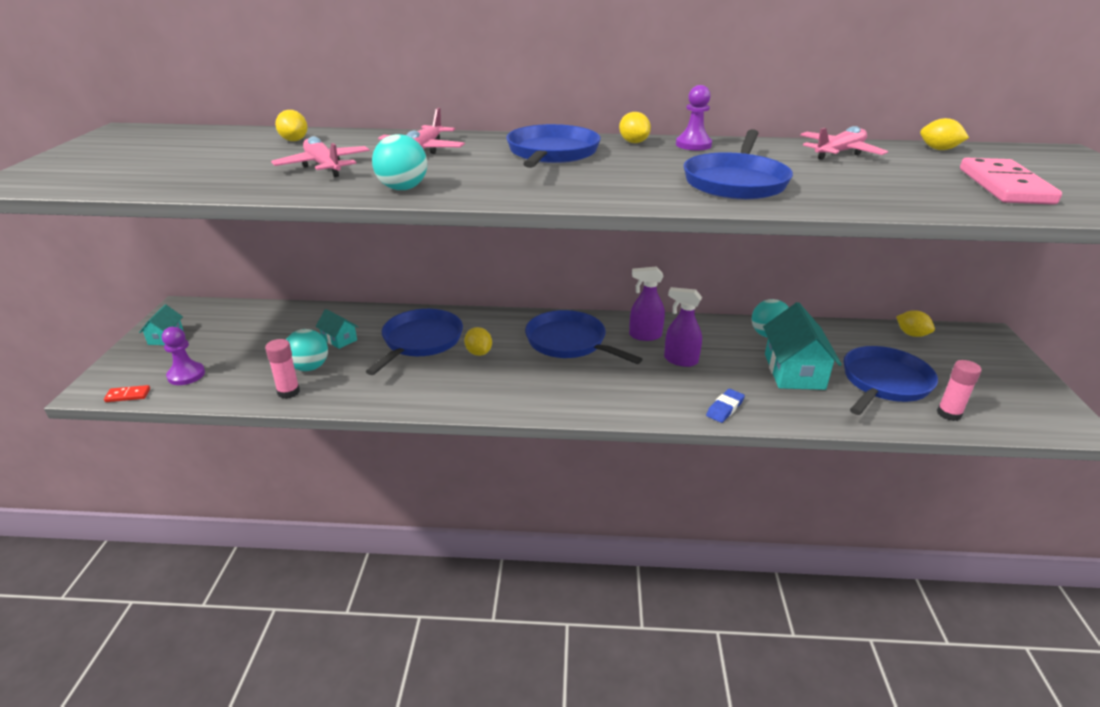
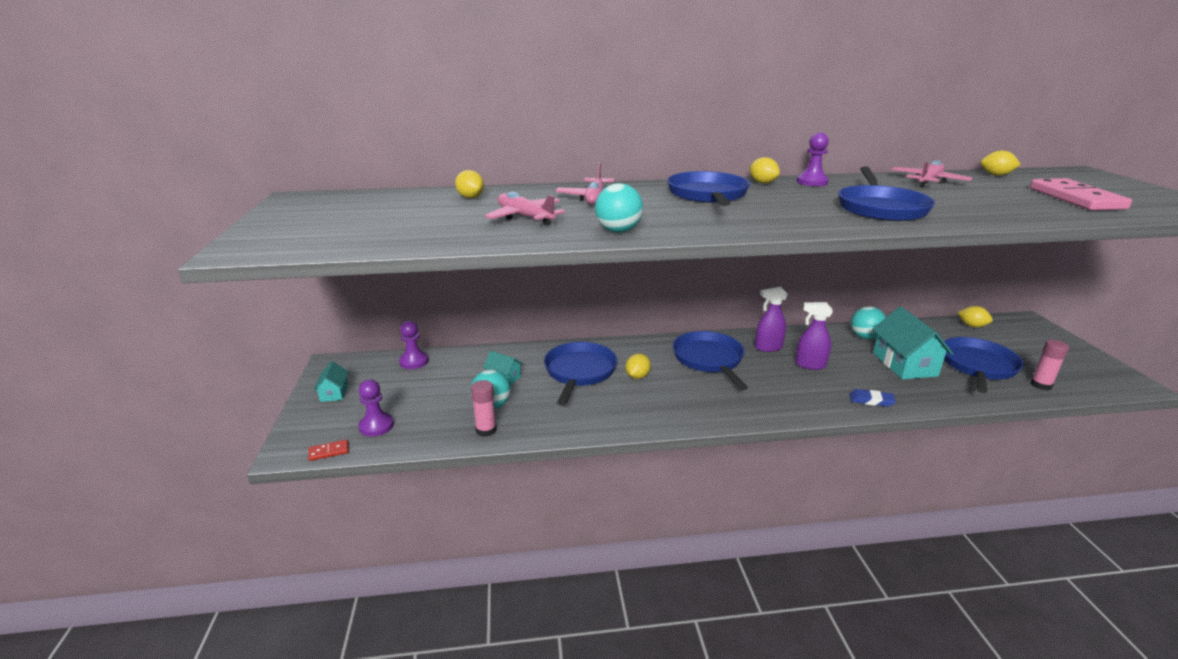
camera: 10 degrees left, 5 degrees down
(260, 313) = (414, 361): none -> purple pawn
(478, 353) = (637, 376): yellow lemon -> yellow lemon turned 60 degrees clockwise
(569, 342) = (709, 359): blue pan -> blue pan turned 45 degrees clockwise
(725, 408) = (871, 400): blue eraser -> blue eraser turned 75 degrees clockwise

